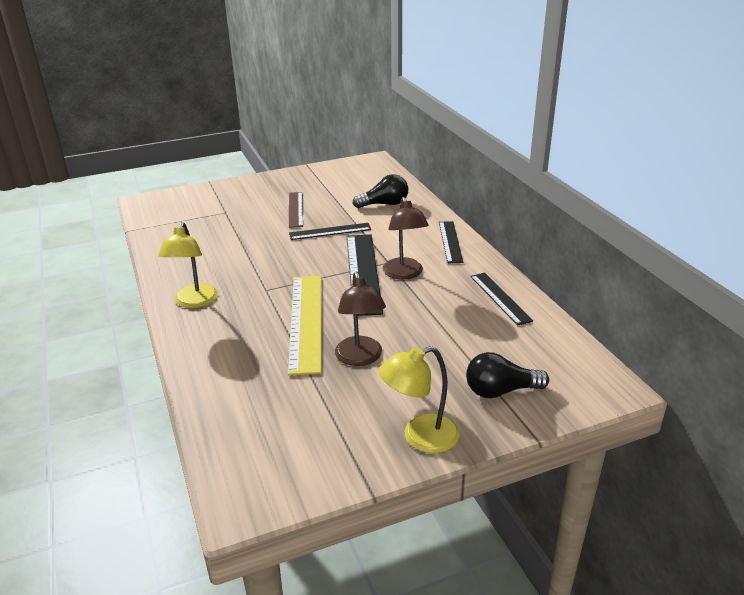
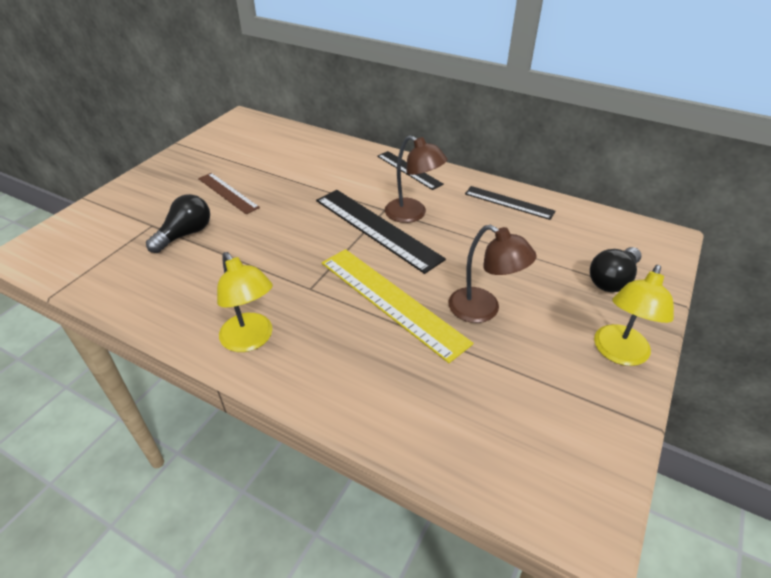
camera: 40 degrees left, 10 degrees up
(330, 231) = (293, 202): black ruler -> none
(384, 204) = (308, 156): black light bulb -> black light bulb (185, 234)

